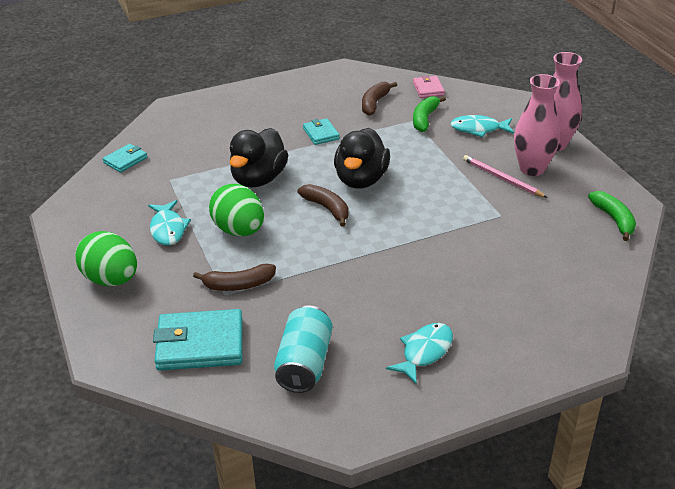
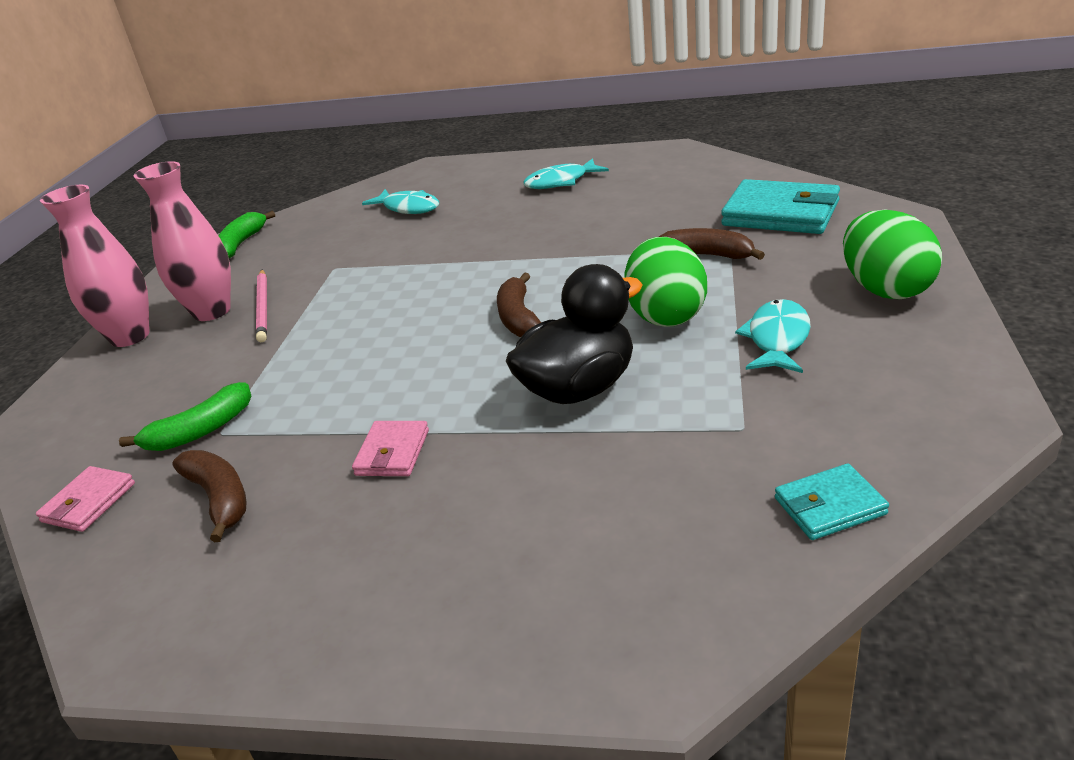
camera: 145 degrees left, 5 degrees down
(304, 363) = (678, 188): turquoise can -> none
(321, 134) = (393, 453): turquoise wallet -> pink wallet
(361, 179) = (428, 348): black duck -> none
(374, 103) = (219, 498): brown banana -> brown banana turned 90 degrees counterclockwise
(478, 129) = (166, 387): turquoise fish -> turquoise fish (408, 208)

